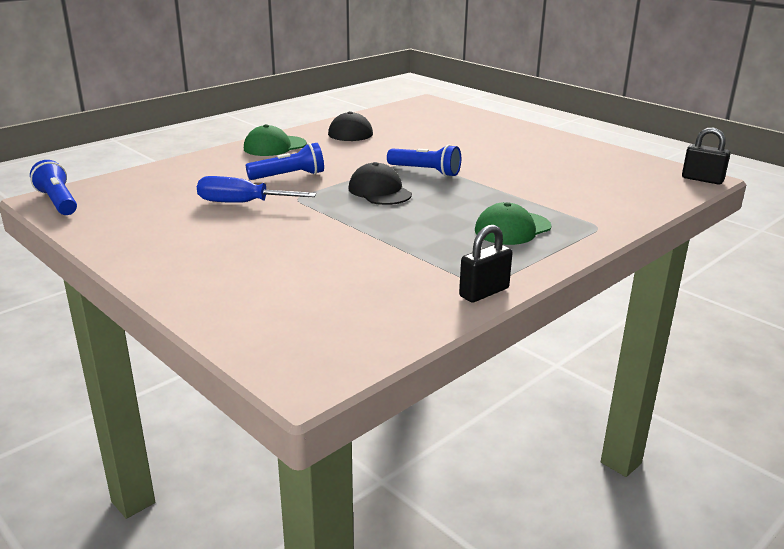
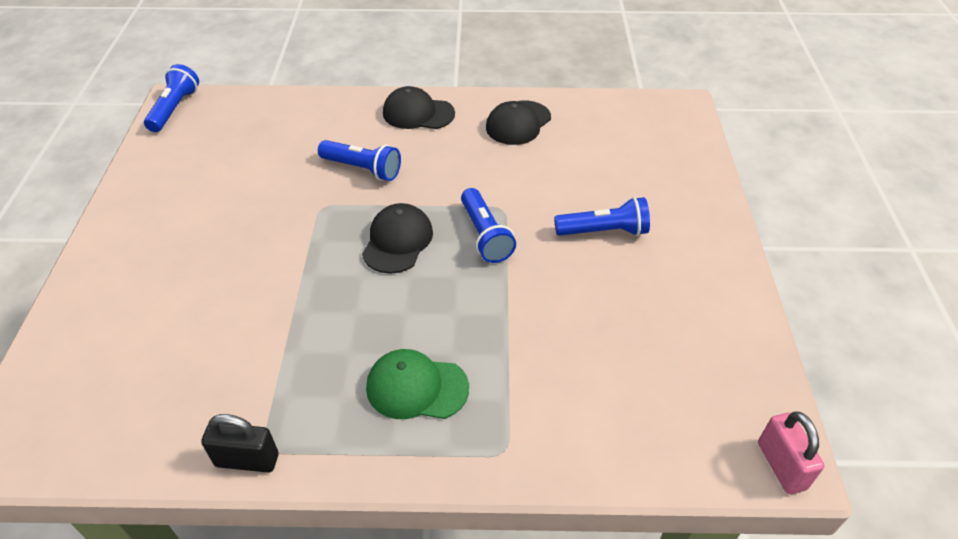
camera: 45 degrees right, 20 degrees up
(242, 203) = (275, 188): blue screwdriver -> none
(274, 146) = (418, 113): green cap -> black cap
(483, 149) = (604, 231): none -> blue flashlight
(702, 179) = (781, 466): black padlock -> pink padlock

